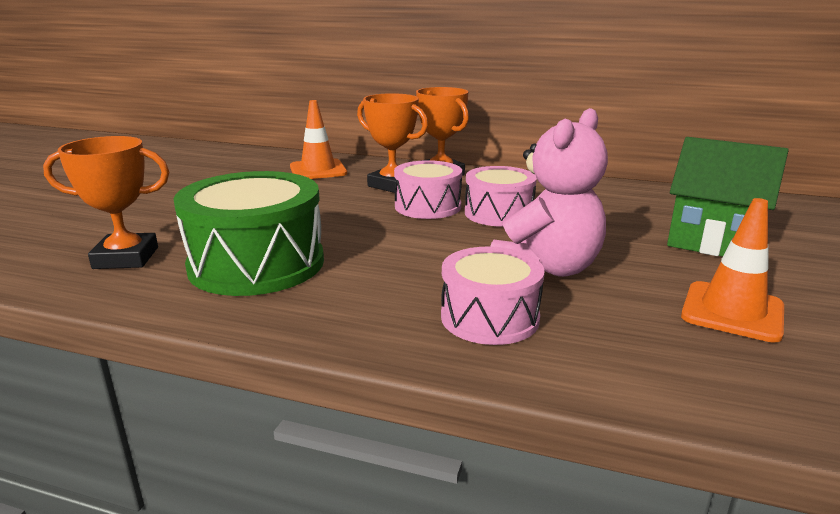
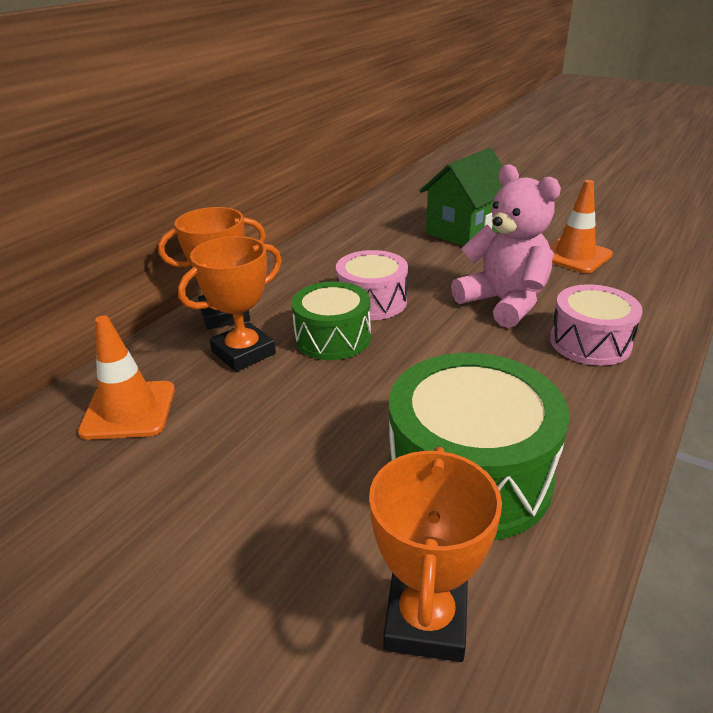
camera: 75 degrees left, 10 degrees up
(427, 206) = (332, 338): pink drum -> green drum

